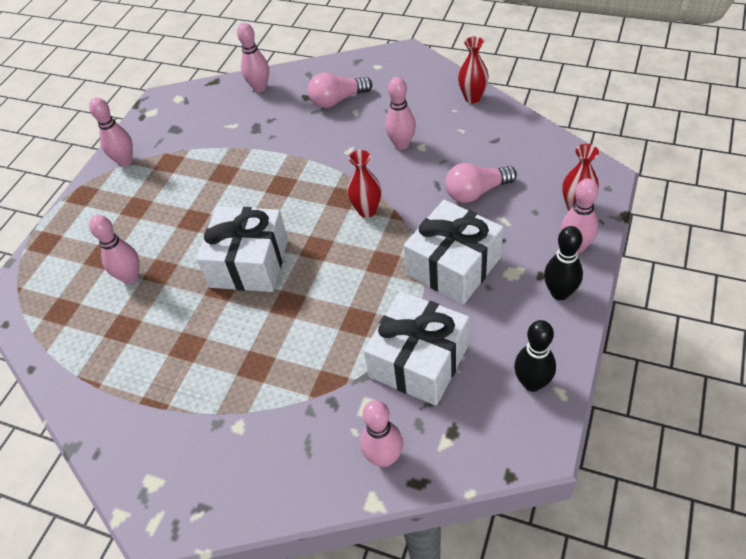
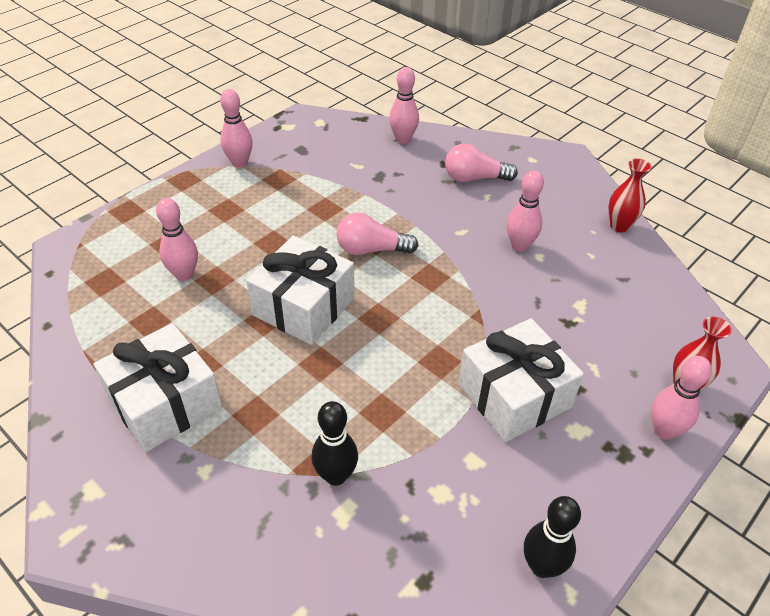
camera: 15 degrees right, 5 degrees down
(367, 210) = (450, 300): red vase -> none
(384, 457) = (336, 575): pink bowling pin -> none
(419, 361) = (426, 483): white gift -> white gift (165, 402)
(476, 192) = (577, 326): pink light bulb -> pink light bulb (371, 250)
(559, 293) = (621, 475): black bowling pin -> black bowling pin (336, 475)

